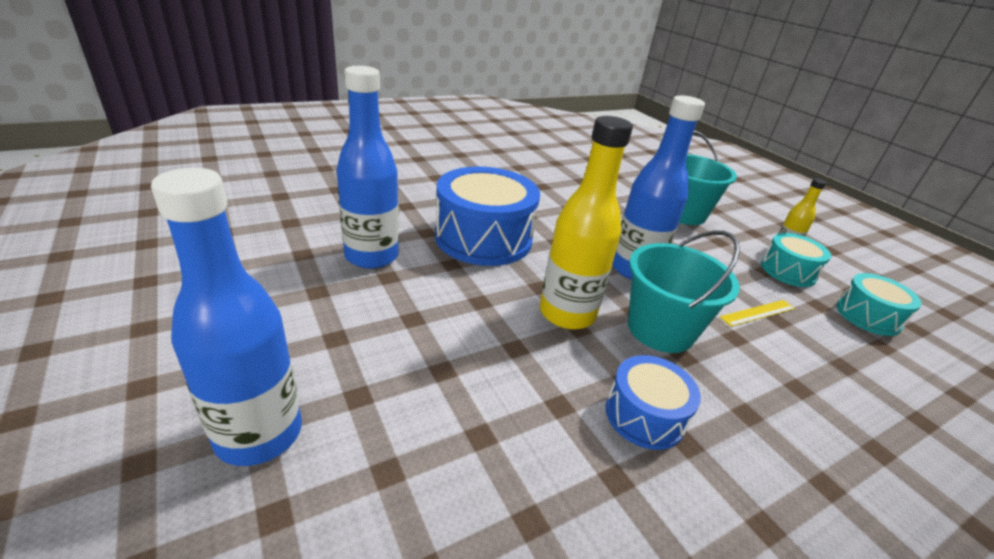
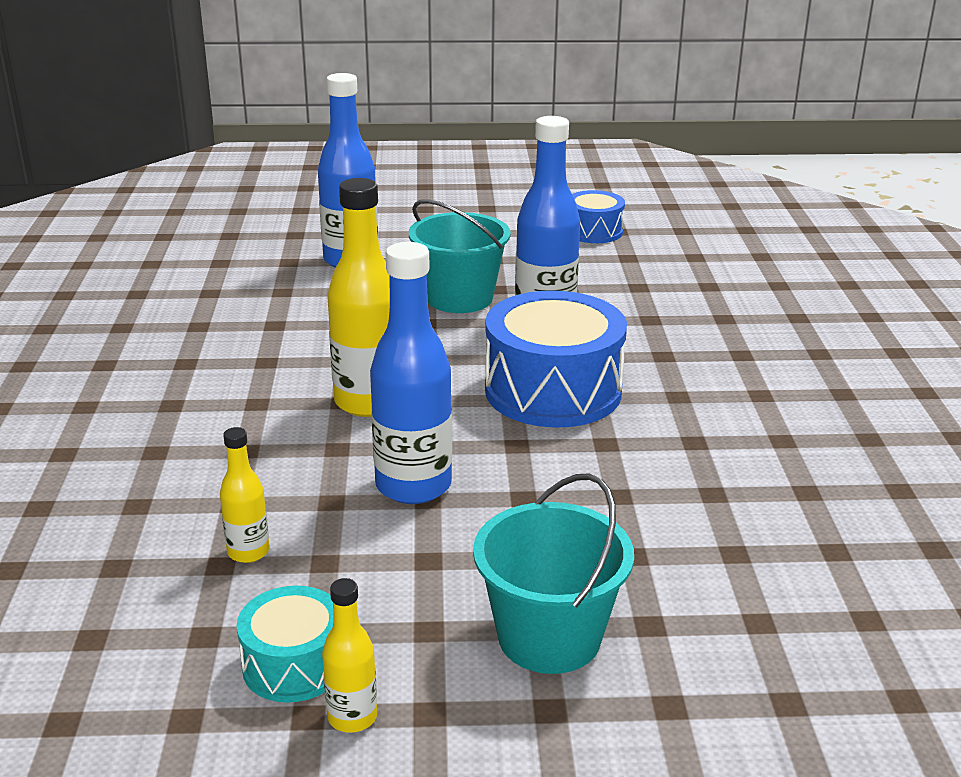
camera: 120 degrees right, 5 degrees down
(644, 415) = (215, 396): blue drum -> blue drum (594, 231)
(660, 329) = (294, 453): turquoise bucket -> turquoise bucket (459, 298)
(758, 313) = (248, 552): yellow ruler -> yellow bottle
(868, 316) = (136, 678): turquoise drum -> none

